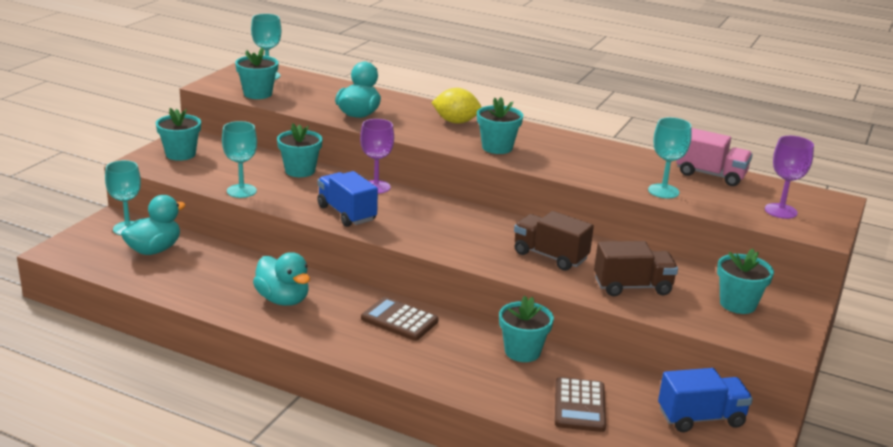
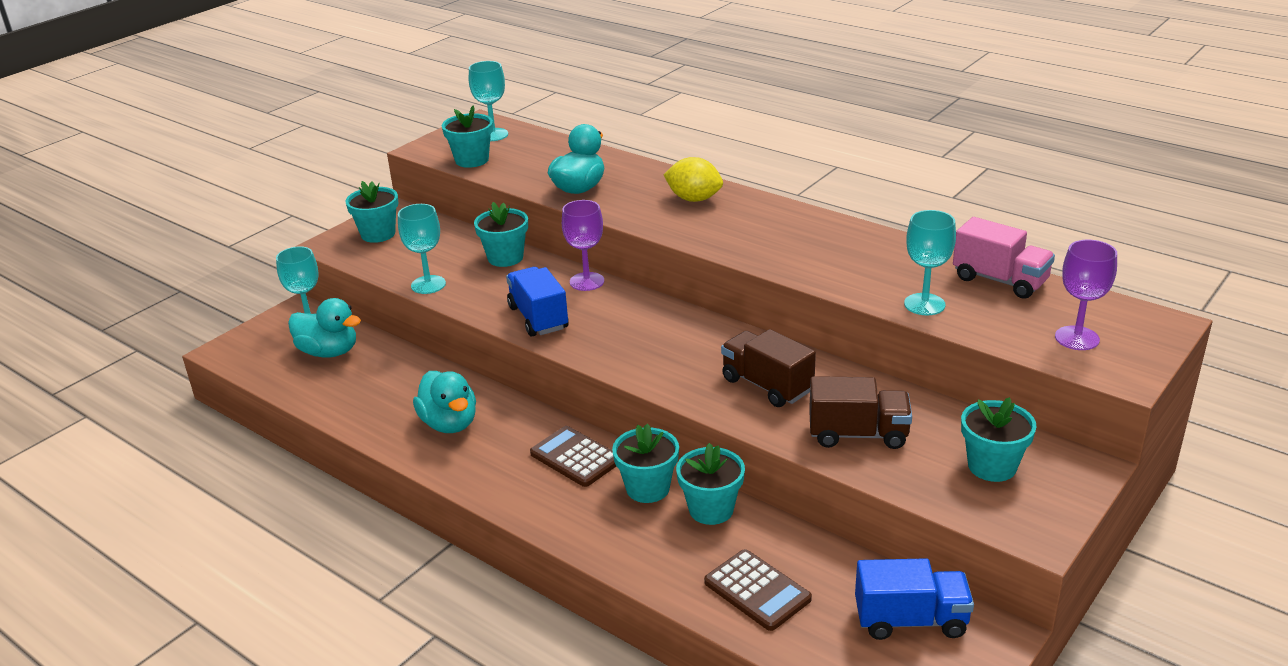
camera: 15 degrees right, 5 degrees up
(154, 250) = (329, 352): turquoise duck -> turquoise duck turned 60 degrees clockwise
(497, 147) = (731, 236): turquoise flower pot -> turquoise flower pot (647, 488)
(579, 405) = (757, 591): brown calculator -> brown calculator turned 60 degrees counterclockwise

